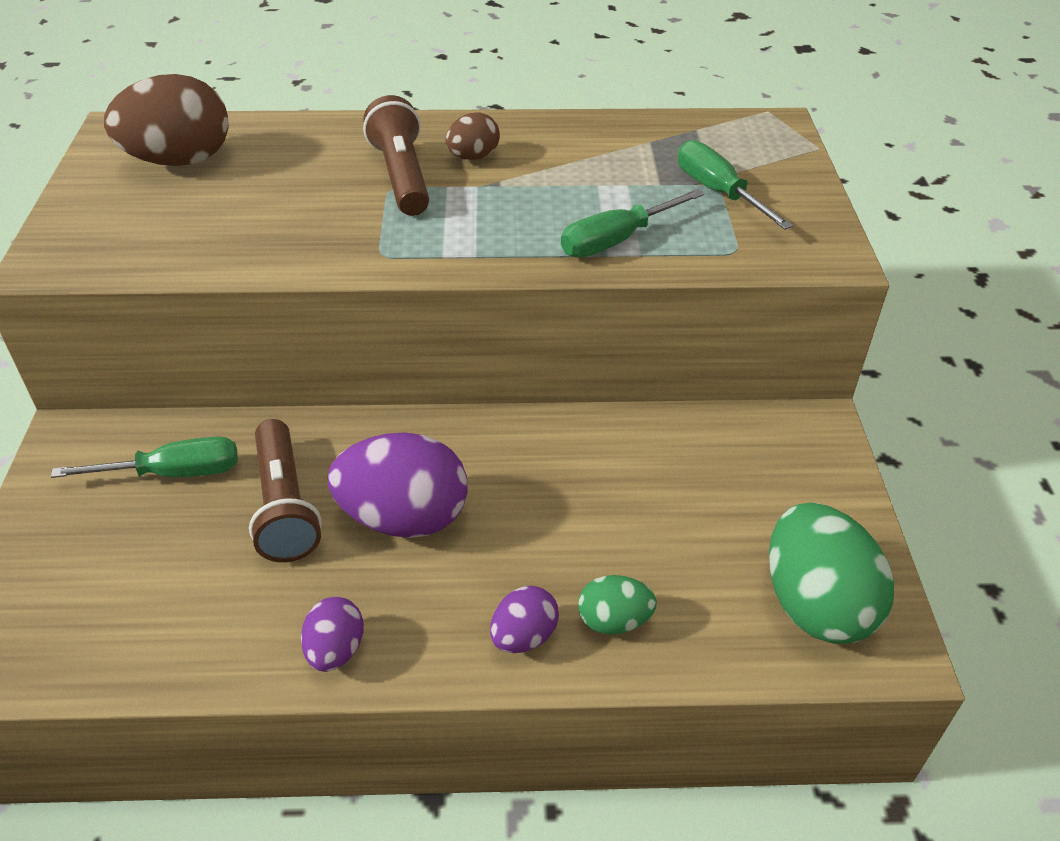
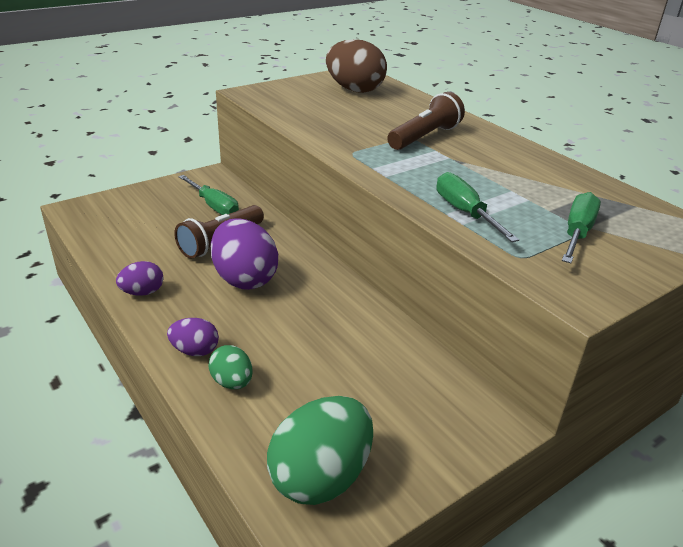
camera: 55 degrees right, 10 degrees down
(473, 157) = (474, 148): brown egg -> none
(615, 241) = (464, 212): green screwdriver -> green screwdriver turned 45 degrees clockwise

